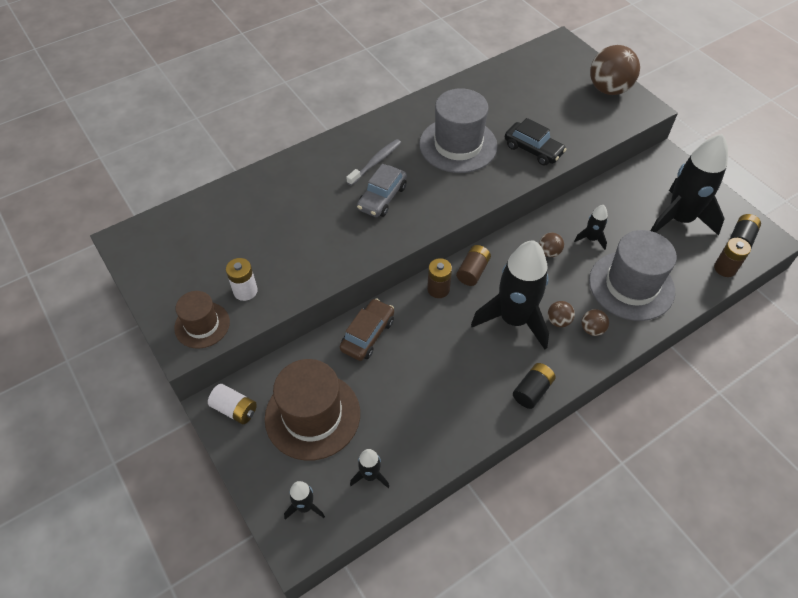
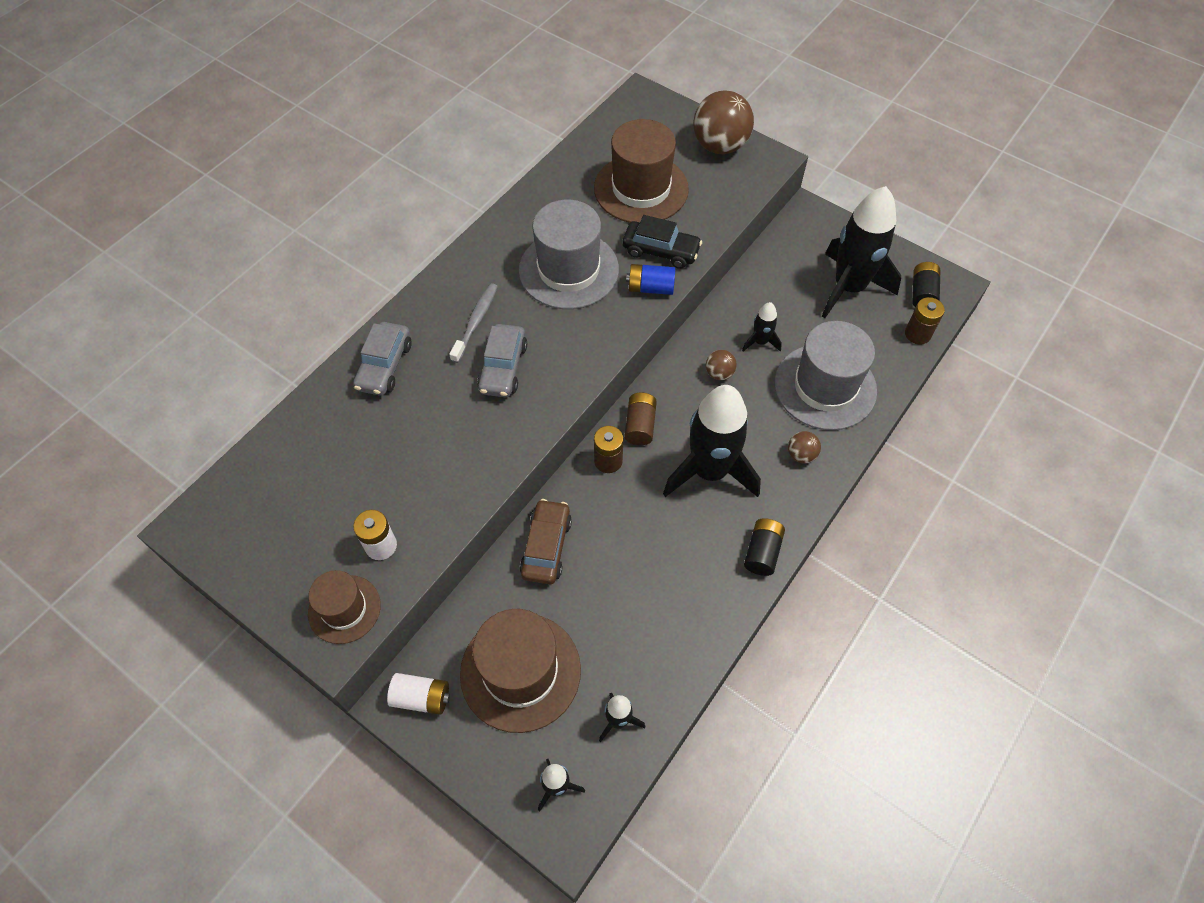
camera: 20 degrees left, 5 degrees up
(299, 174) = (384, 366): none -> grey car
(515, 173) = (650, 288): none -> blue battery
(535, 104) = (641, 189): none -> brown hat
(558, 321) = (760, 457): brown ball -> none

